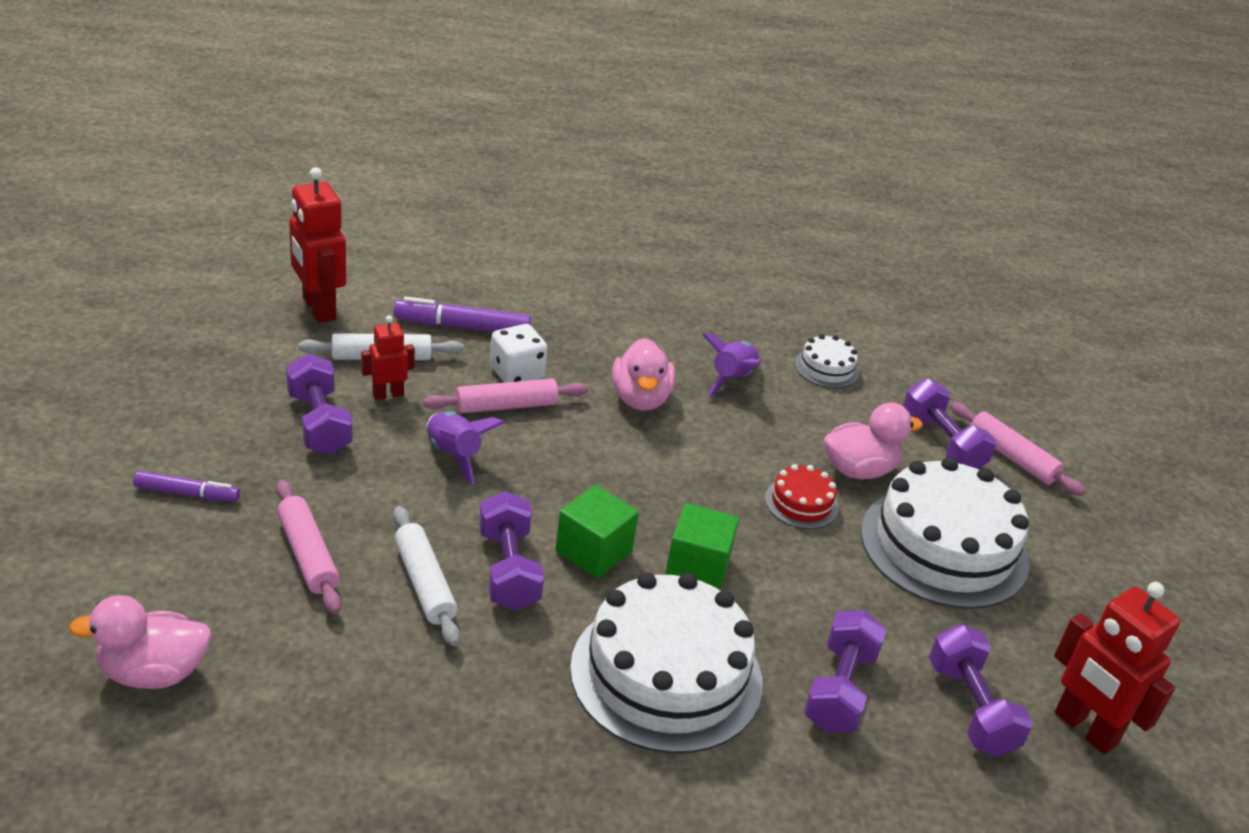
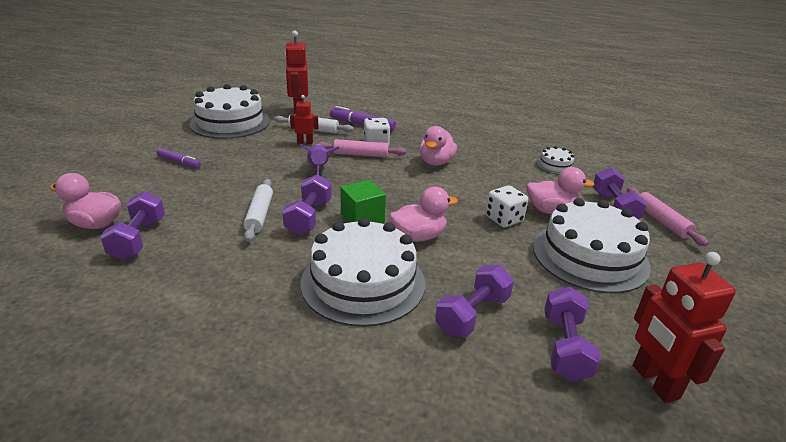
camera: 25 degrees right, 5 degrees down
(206, 367) = (230, 122): none -> white cake
(308, 555) = (212, 193): pink rolling pin -> none
(319, 423) = (263, 148): purple dumbbell -> purple dumbbell (138, 239)
(697, 568) = (418, 236): green cube -> pink duck
(732, 379) = (494, 162): purple rocket -> none
(801, 503) = (504, 219): red cake -> white dice

